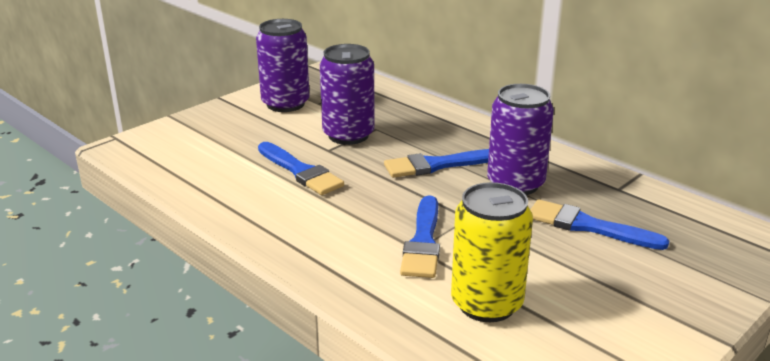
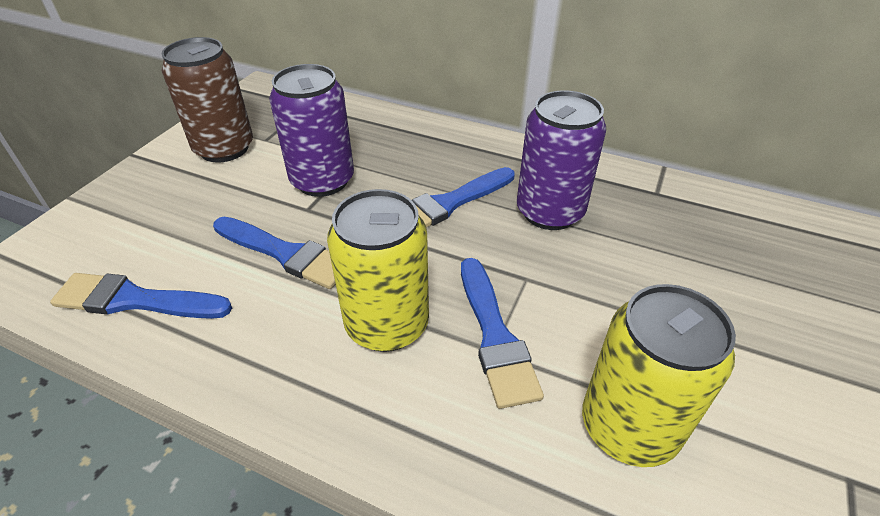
camera: 20 degrees left, 15 degrees up
(285, 104) = (224, 148): purple can -> brown can
(350, 221) = (387, 324): none -> yellow can
(588, 226) = (661, 257): blue brush -> blue brush (135, 300)

